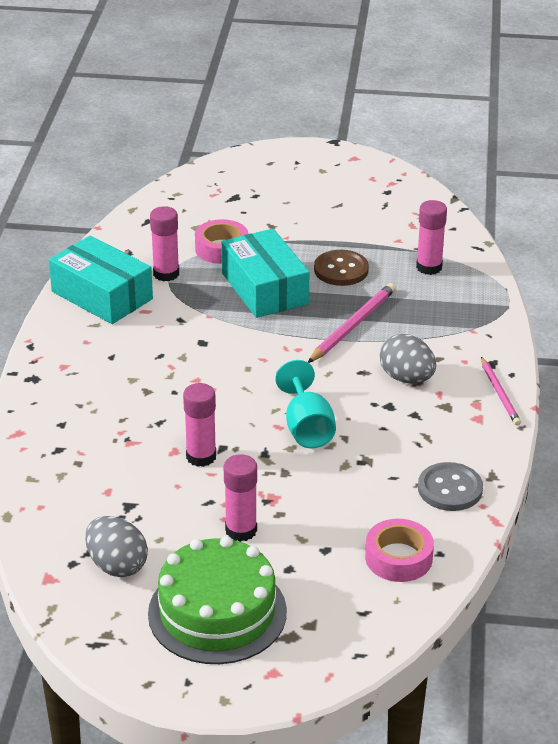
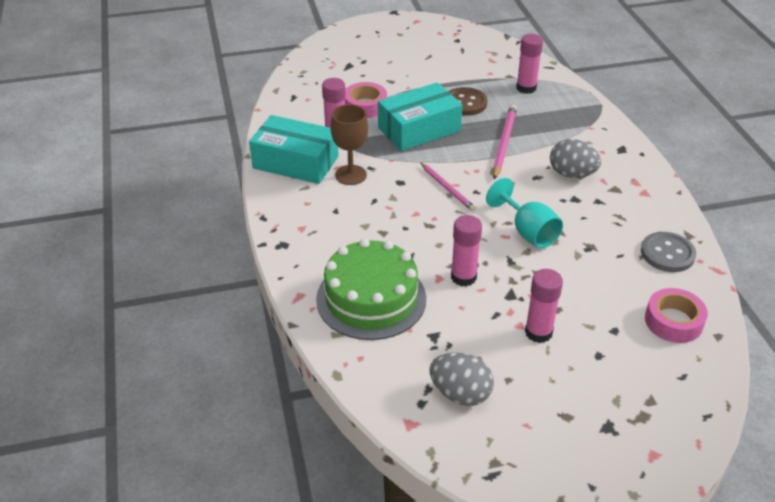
camera: 20 degrees left, 5 degrees up
(153, 322) = (351, 175): none -> brown goblet
(217, 612) = (571, 412): green cake -> green cake (371, 298)
(265, 288) = (419, 129): turquoise box -> turquoise box turned 75 degrees counterclockwise
(499, 393) = (645, 170): pink pencil -> pink pencil (447, 188)

